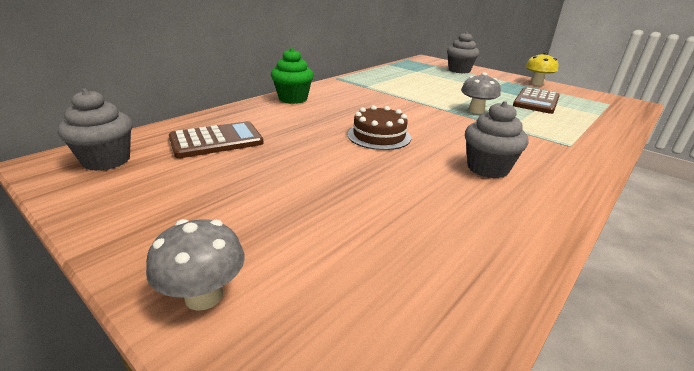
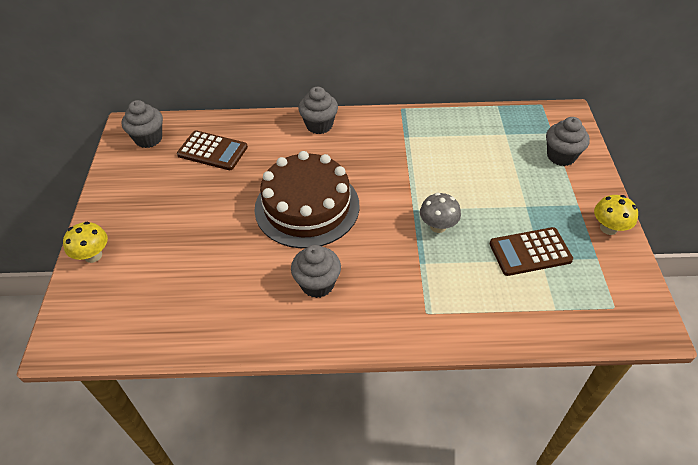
camera: 50 degrees right, 20 degrees up
(204, 296) = (93, 255): grey mushroom -> yellow mushroom
(293, 99) = (319, 125): green cupcake -> grey cupcake
(379, 136) = (307, 207): brown cake -> brown cake, size x1.91

